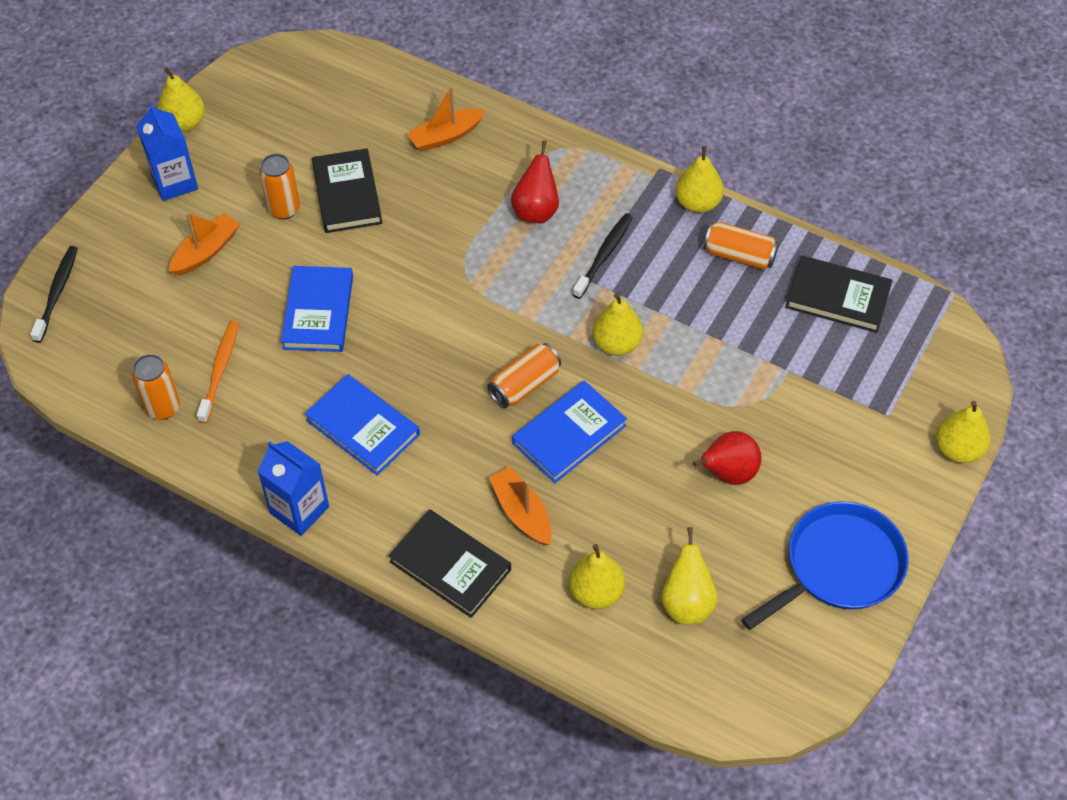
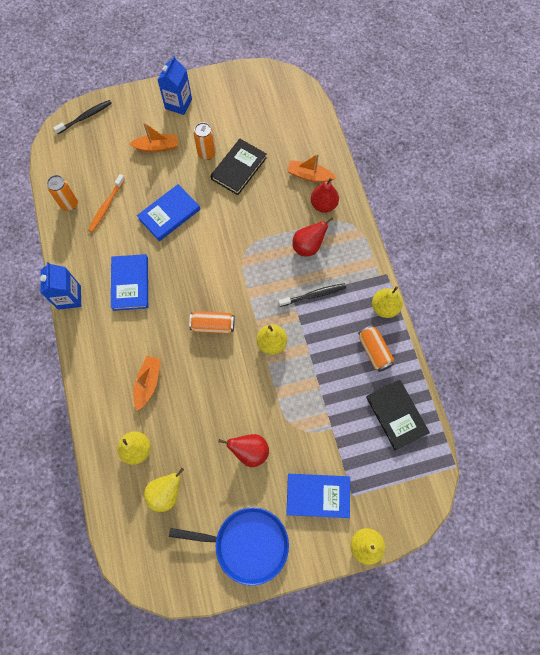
camera: 45 degrees right, 15 degrees up
(184, 123) = (211, 79): yellow pear -> none
(220, 370) = (106, 206): orange toothbrush -> orange toothbrush turned 150 degrees clockwise
(450, 566) = (96, 379): black book -> none
(501, 154) = (323, 205): none -> red pear
(569, 434) = (205, 366): blue book -> blue book (318, 495)

